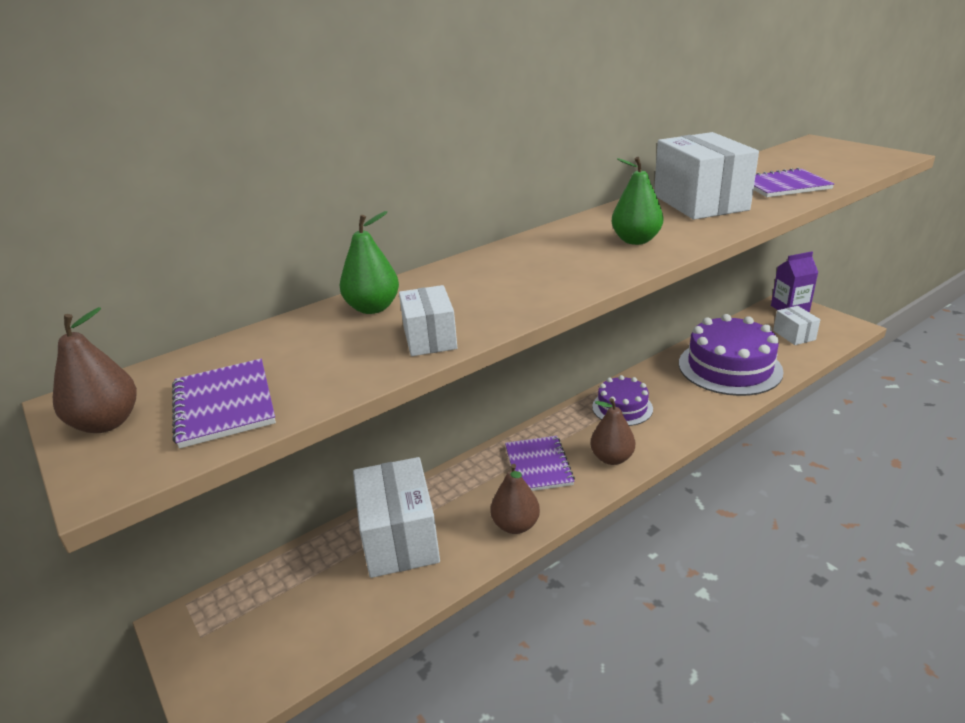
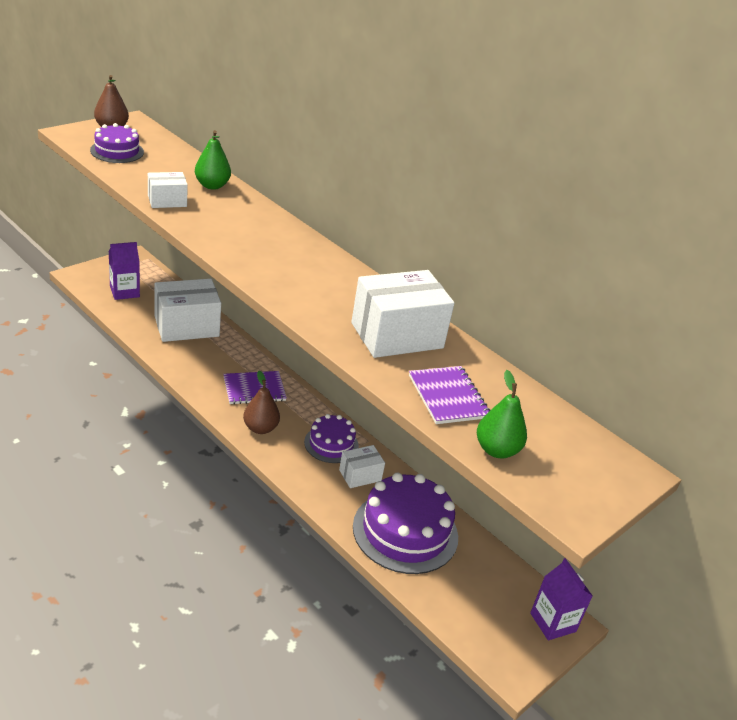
camera: 75 degrees right, 5 degrees up
(224, 404) = (117, 151): purple notebook -> purple cake
(290, 627) = (124, 292): none -> purple carton
(515, 525) = (191, 374): brown pear -> none
(636, 240) = (307, 288): green pear -> green pear (496, 450)
(794, 335) = (482, 606): white box -> white box (360, 475)

